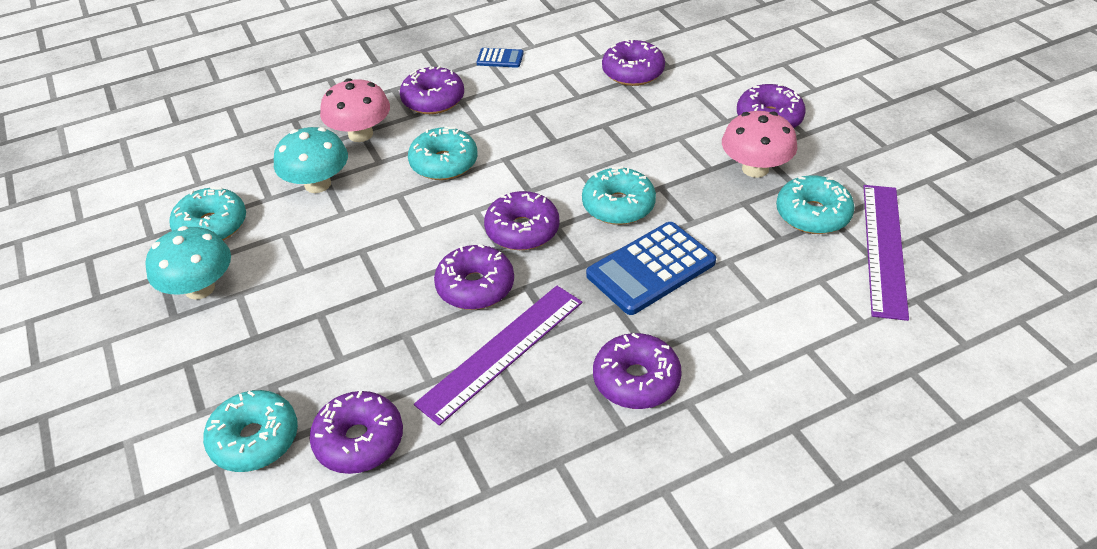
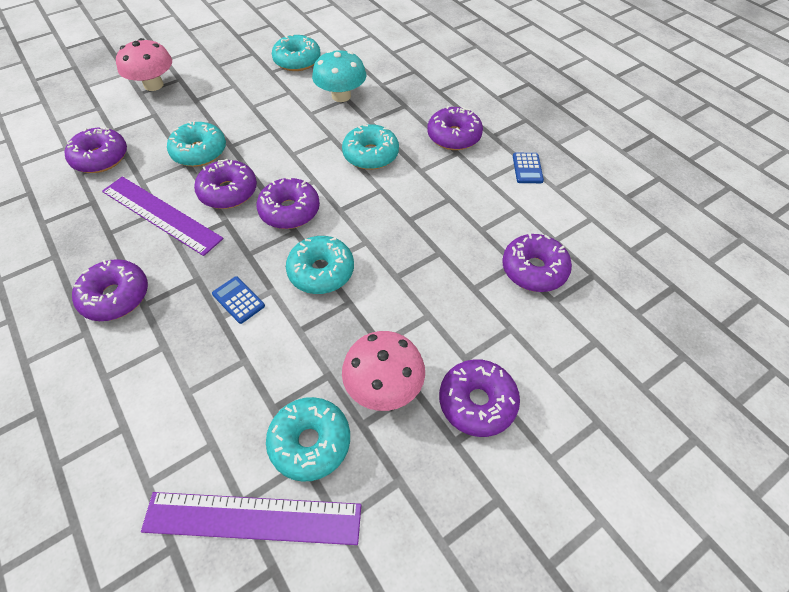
camera: 80 degrees right, 10 degrees up
(200, 288) = (240, 69): turquoise mushroom -> none
(255, 439) = (114, 116): turquoise donut -> turquoise donut (199, 152)
(360, 134) = (401, 105): pink mushroom -> pink mushroom (154, 85)
(651, 269) = (238, 300): blue calculator -> blue calculator, size x0.49

